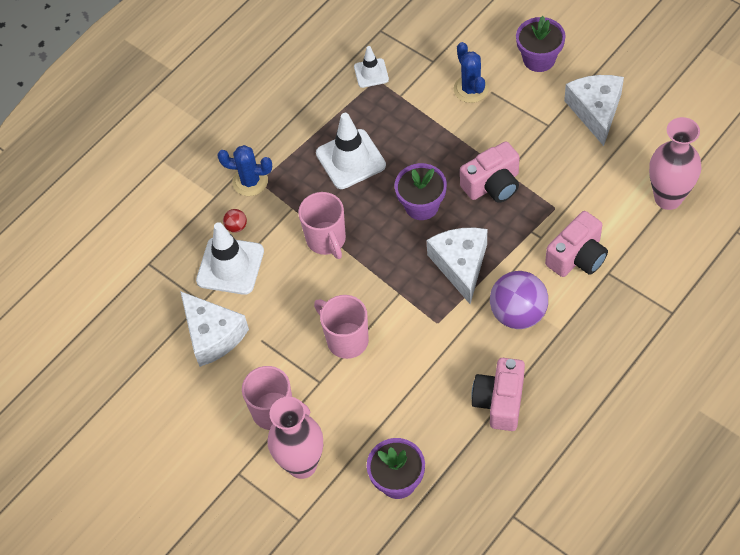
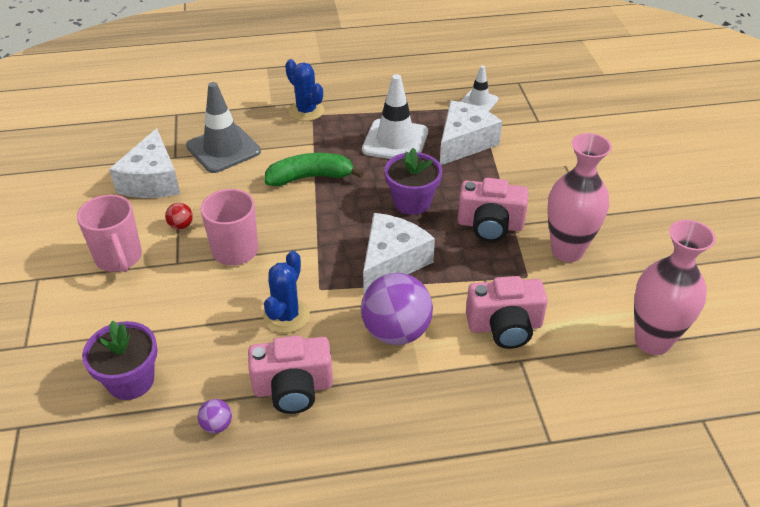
camera: 35 degrees right, 15 degrees down
(230, 266) = (223, 149): white traffic cone -> grey traffic cone
(236, 227) = (260, 130): red ball -> red ball (181, 225)
(302, 464) = (84, 309): pink vase -> pink vase (567, 251)
(326, 240) = (310, 177): pink mug -> green banana
(471, 89) = (549, 154): blue cactus -> blue cactus (286, 316)
(483, 461) = (217, 425): none -> purple ball
(500, 401) = (293, 388): pink camera -> pink camera turned 150 degrees counterclockwise
(539, 59) = (634, 168): purple flower pot -> none
(595, 111) = (649, 231): white cheese -> white cheese (464, 143)

